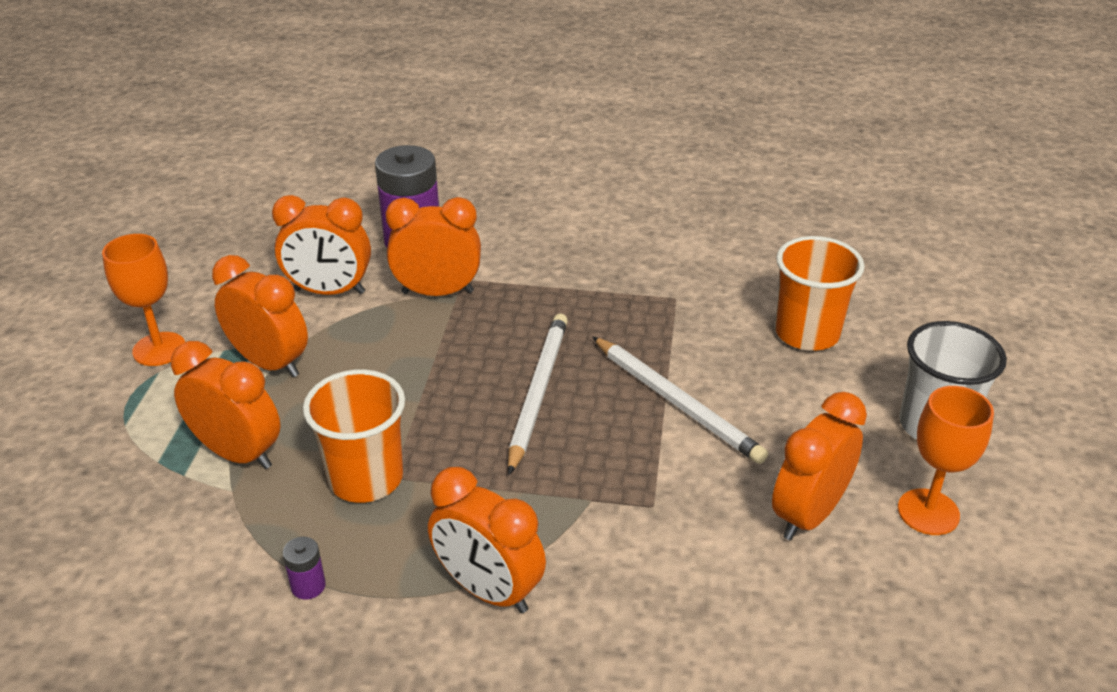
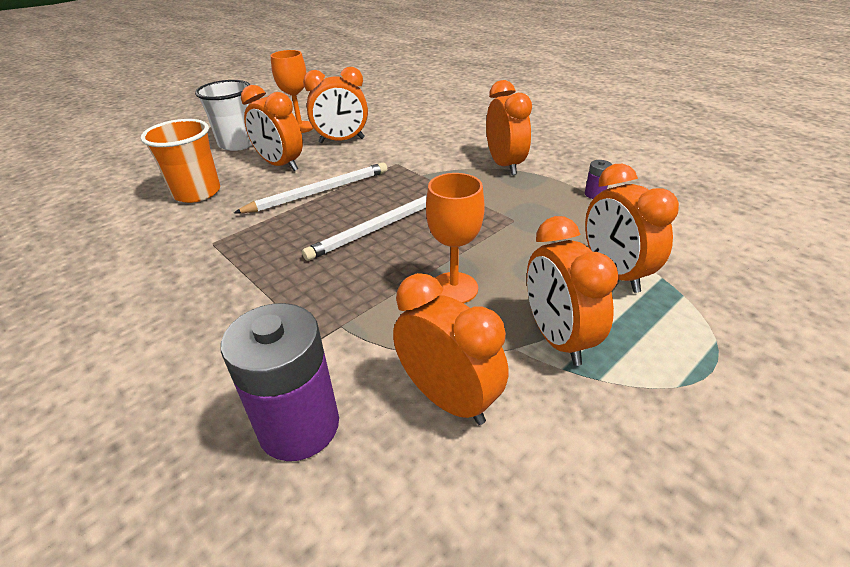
camera: 140 degrees left, 0 degrees up
(159, 349) = (675, 417): orange goblet -> orange goblet (454, 288)
(366, 478) = (531, 226): orange cup -> none
(437, 292) = (352, 338): orange clock -> orange clock (280, 165)
(677, 402) = (319, 192): white pencil -> white pencil turned 60 degrees clockwise

